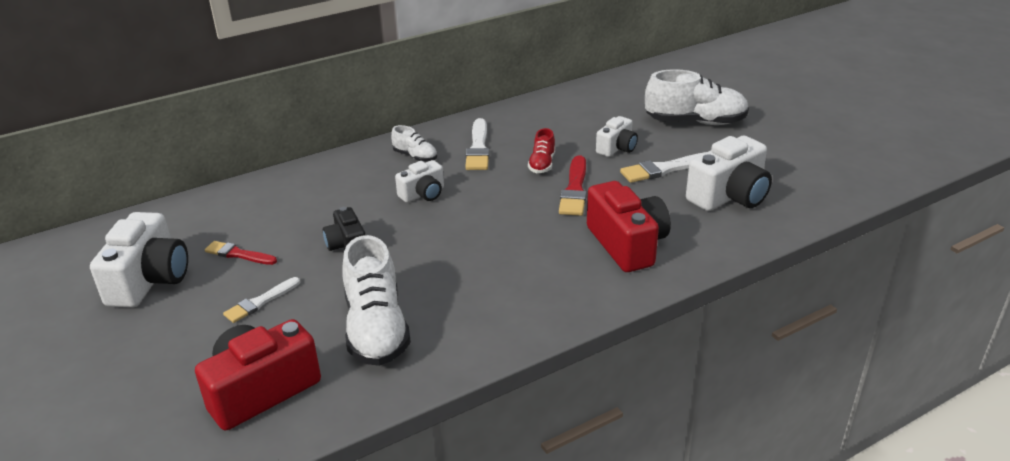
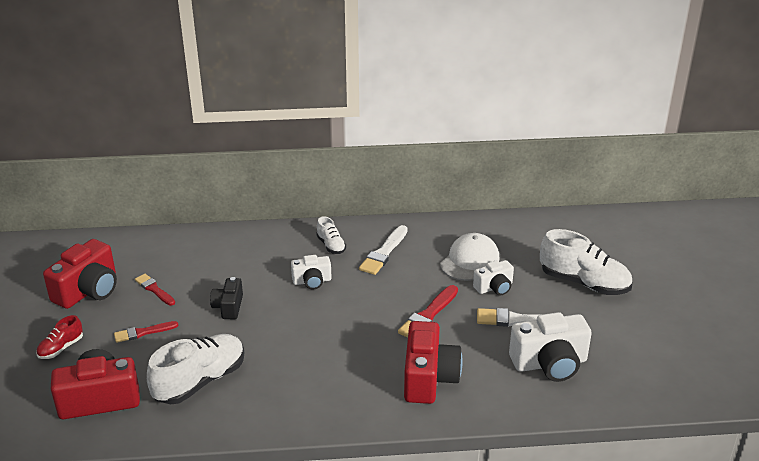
camera: 25 degrees right, 0 degrees up
(149, 280) = (88, 290): white camera -> red camera
(260, 302) = (143, 332): white brush -> red brush
(376, 329) = (200, 381): white shoe -> white shoe turned 150 degrees counterclockwise
(542, 164) = (421, 283): red shoe -> red shoe (61, 348)
(572, 132) = (469, 261): none -> white cap

